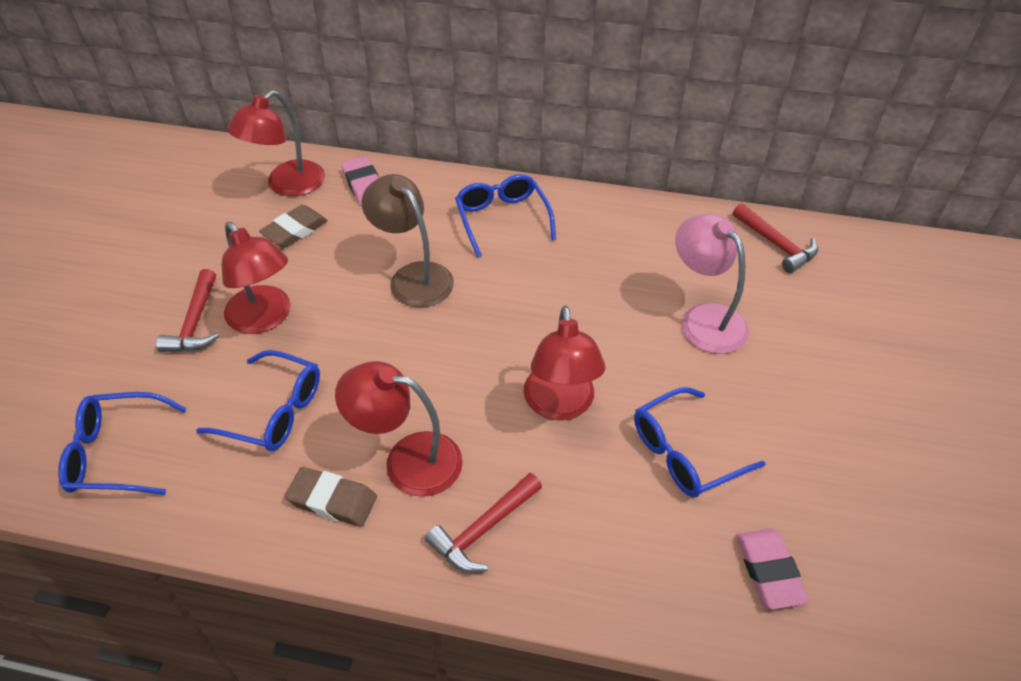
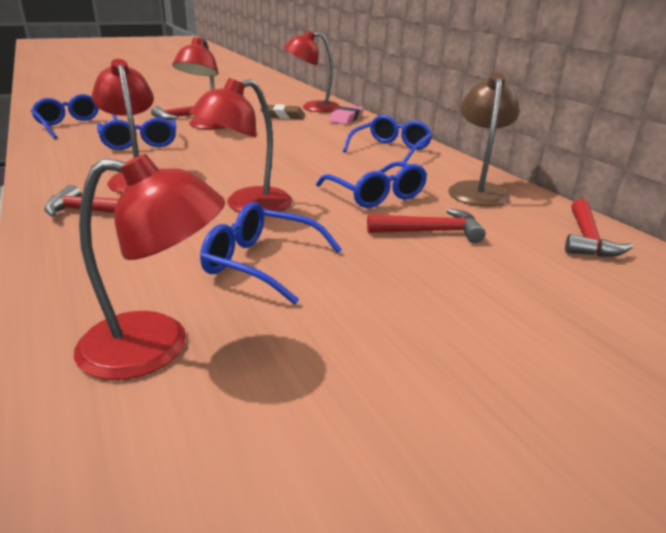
camera: 50 degrees right, 20 degrees down
(332, 500) = (84, 169): brown eraser -> none
(413, 276) = (296, 143): brown lamp -> brown lamp (477, 190)
(608, 304) = (376, 195): none -> blue glasses
(704, 319) = (431, 232): pink lamp -> red hammer
(769, 571) = (156, 346): pink eraser -> red lamp

